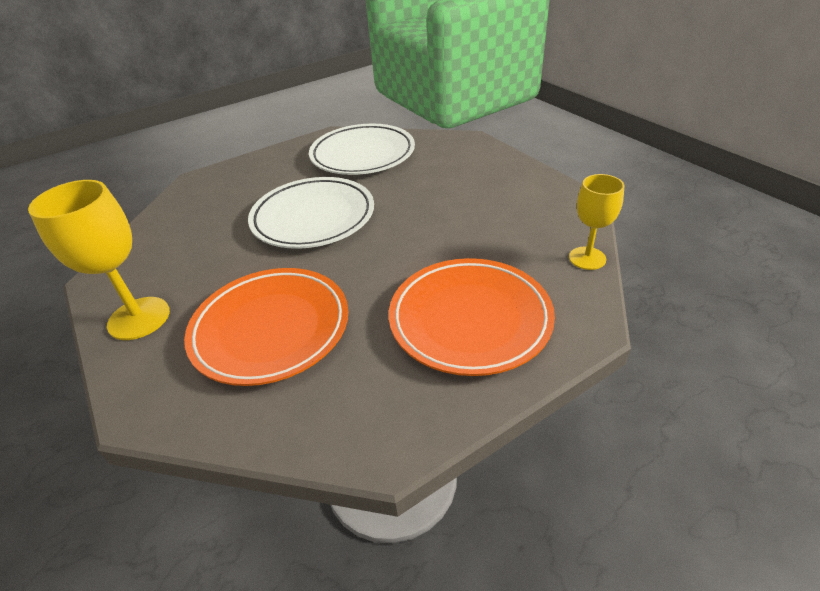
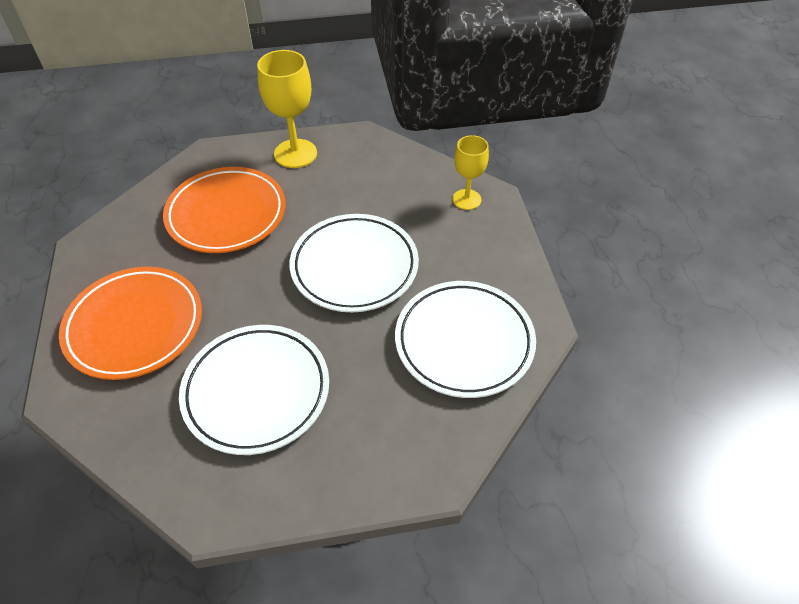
camera: 110 degrees right, 10 degrees up
(473, 218) = (256, 391): none -> white plate
(587, 258) = (122, 453): yellow goblet -> yellow goblet (466, 199)

